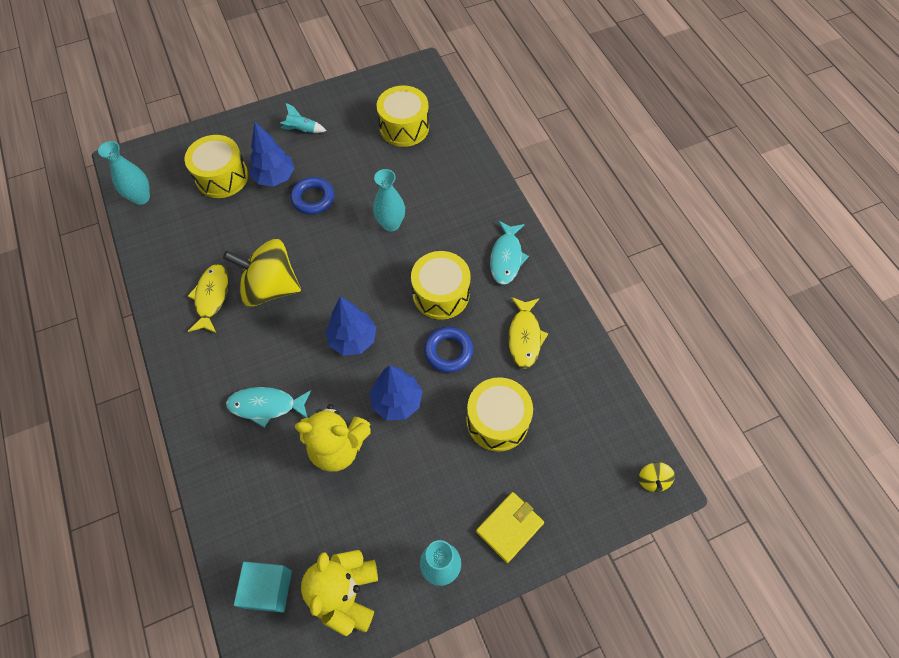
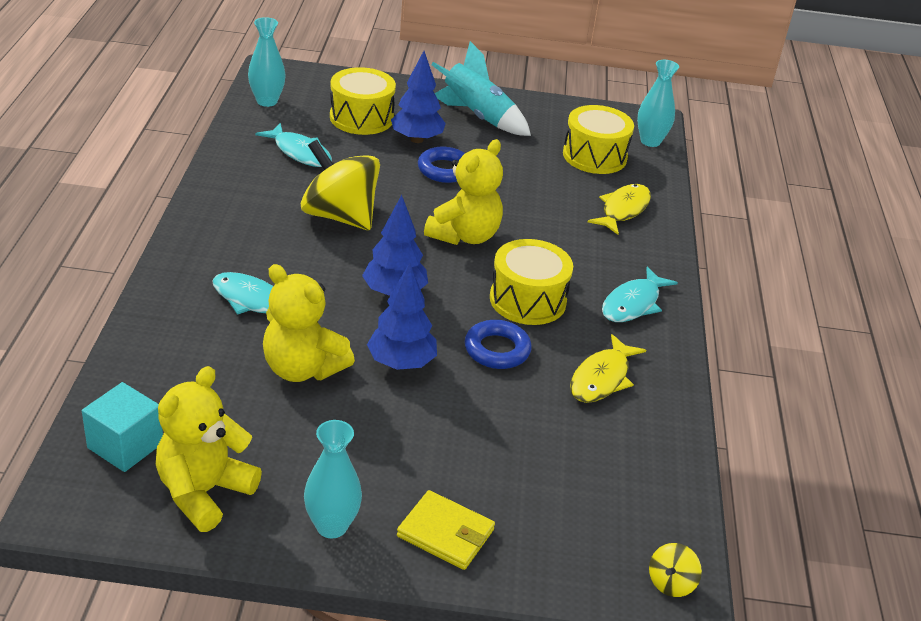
camera: 25 degrees right, 25 degrees down
(201, 239) = (300, 152): none -> turquoise fish
(211, 297) = (272, 198): yellow fish -> yellow fish (623, 210)
(302, 130) = (477, 116): turquoise rocket -> turquoise rocket, size x2.04
(365, 257) = (464, 235): none -> yellow teddy bear
(391, 224) = (515, 222): turquoise vase -> turquoise vase (650, 141)
(497, 421) = (508, 434): yellow drum -> none
(509, 527) = (445, 533): yellow wallet -> yellow wallet turned 45 degrees clockwise

